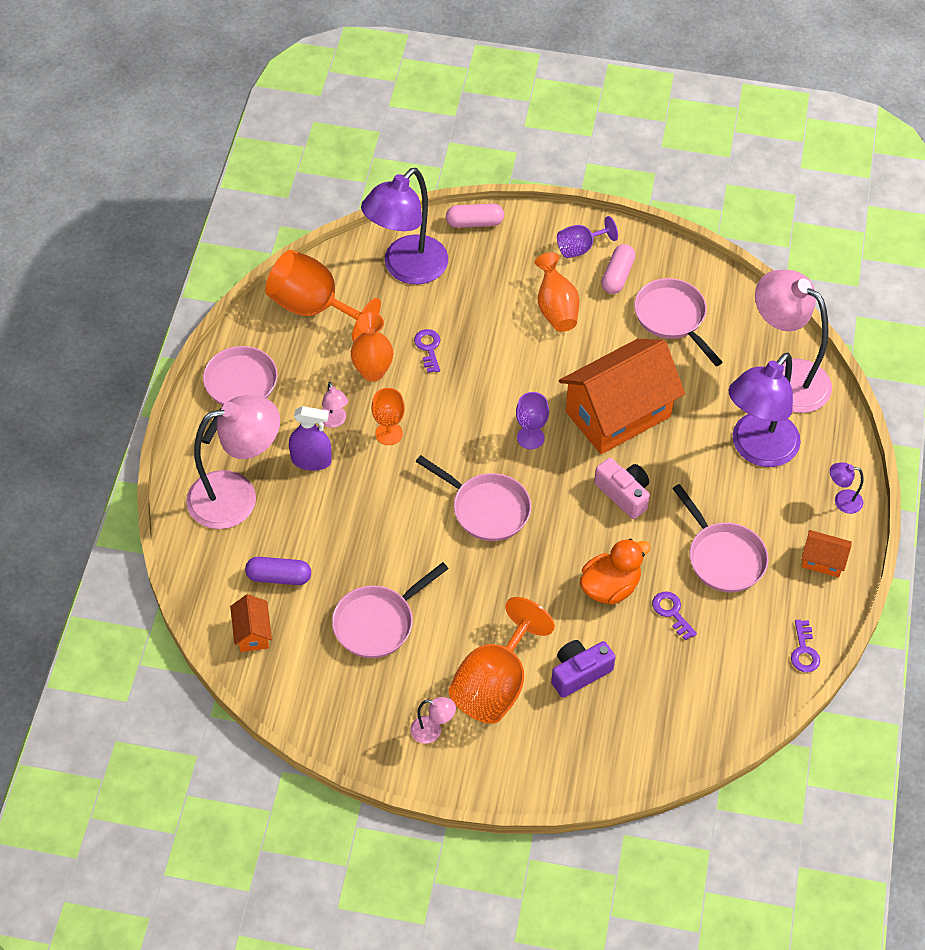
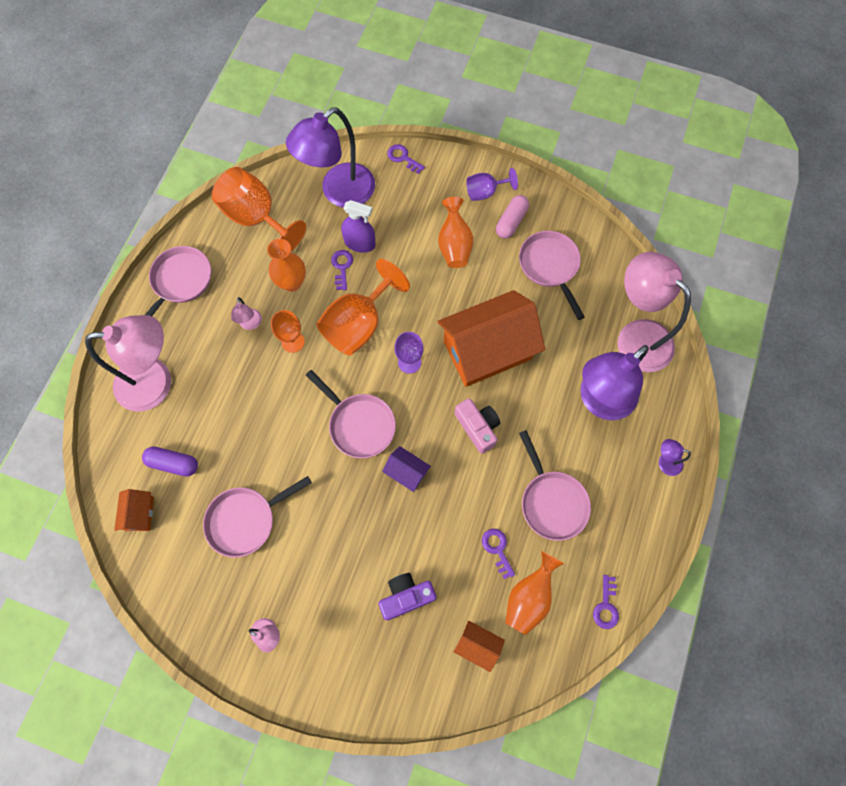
camera: 10 degrees right, 15 degrees up
(311, 460) = (224, 357): purple spray bottle -> purple spray bottle (360, 243)
(474, 222) = (403, 158): pink capsule -> purple key
(495, 684) = (332, 596): orange goblet -> orange goblet (359, 324)
(552, 550) = (406, 472): none -> purple house
(610, 587) = (449, 516): orange duck -> none
(717, 654) = (529, 597): none -> orange vase
(823, 561) = (638, 518): orange house -> orange house (477, 645)

